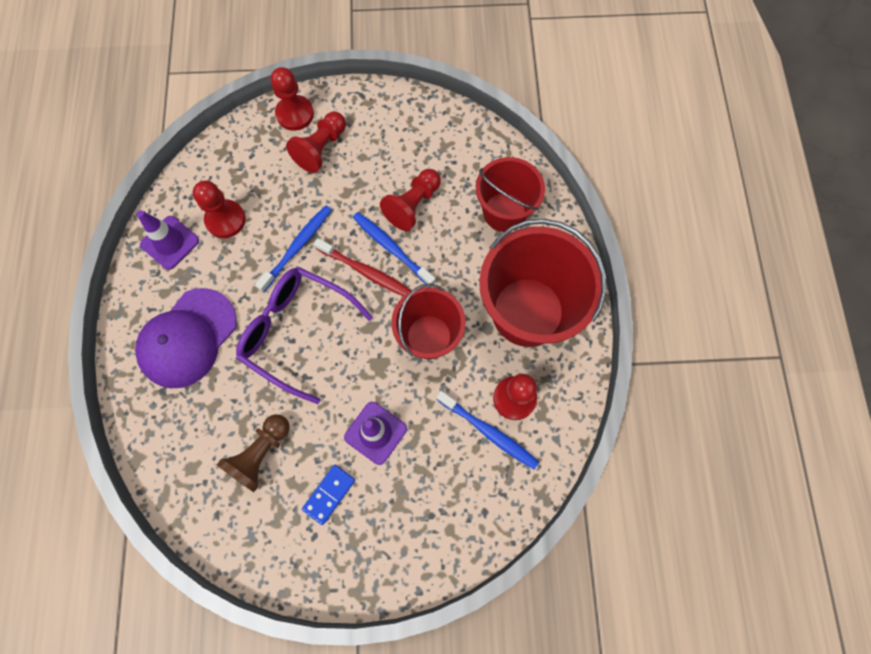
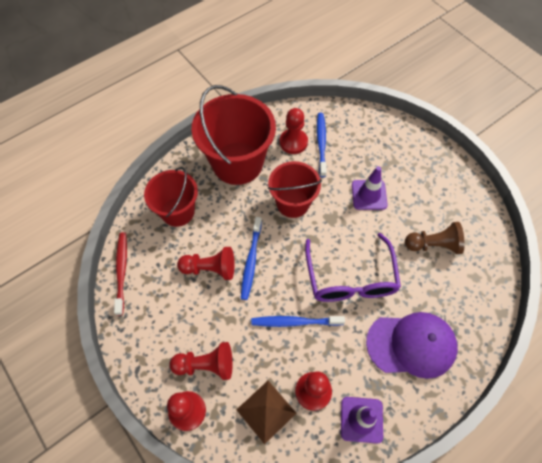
camera: 125 degrees left, 10 degrees down
(243, 172) = (266, 411): none -> brown pyramid
(329, 494) = (419, 196): blue domino -> none
(366, 272) = (279, 265): red toothbrush -> red toothbrush (122, 271)

